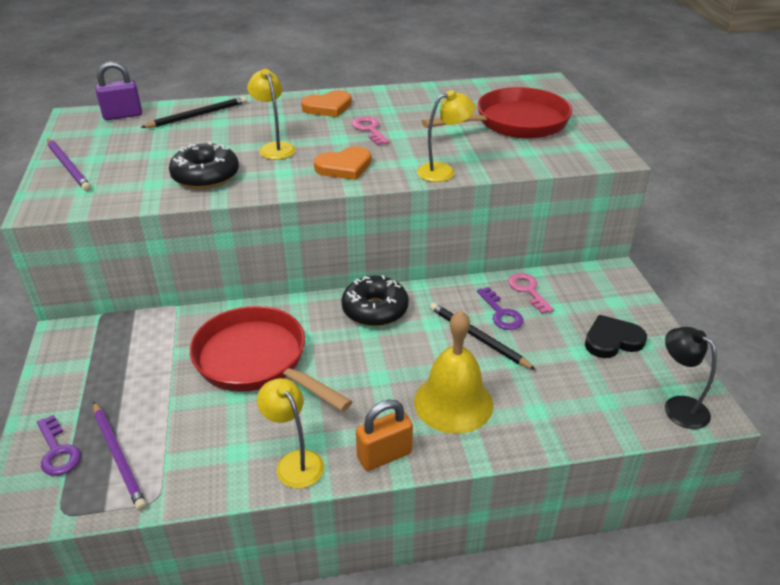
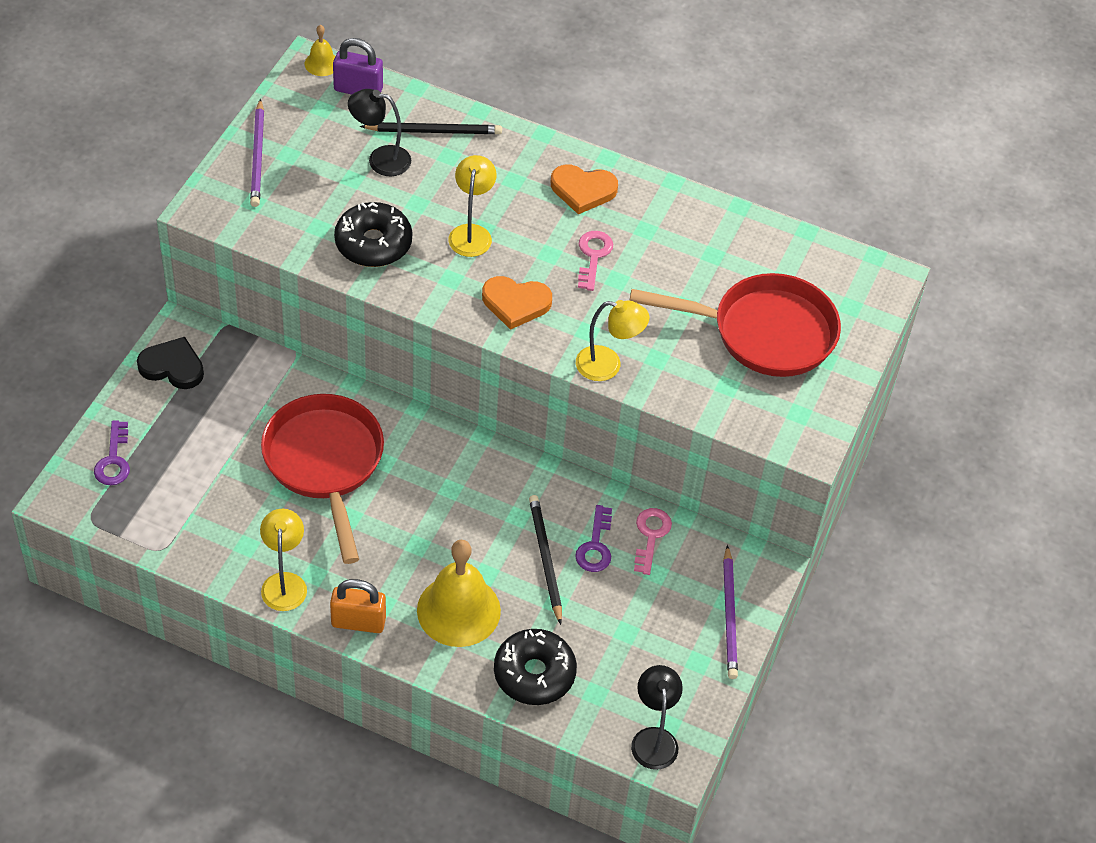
camera: 30 degrees right, 15 degrees up
(83, 113) = (321, 63): none -> yellow bell
(119, 456) = (155, 494): purple pencil -> purple pencil (729, 615)
(170, 138) = (380, 159): none -> black lamp
(375, 310) = (477, 468): black donut -> black donut (534, 674)
(612, 340) = (671, 640): black heart -> black heart (172, 366)

